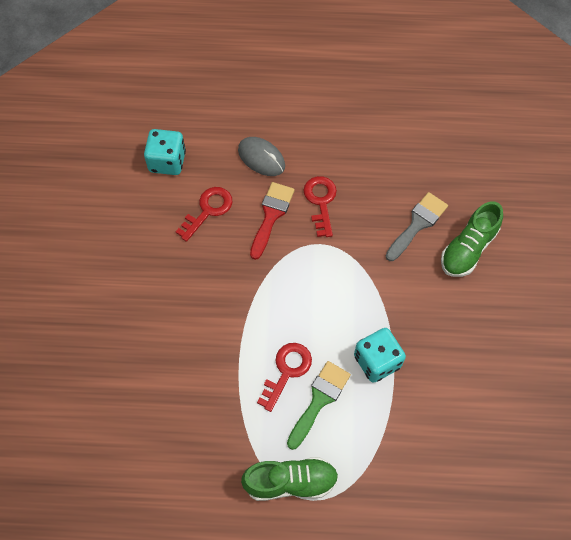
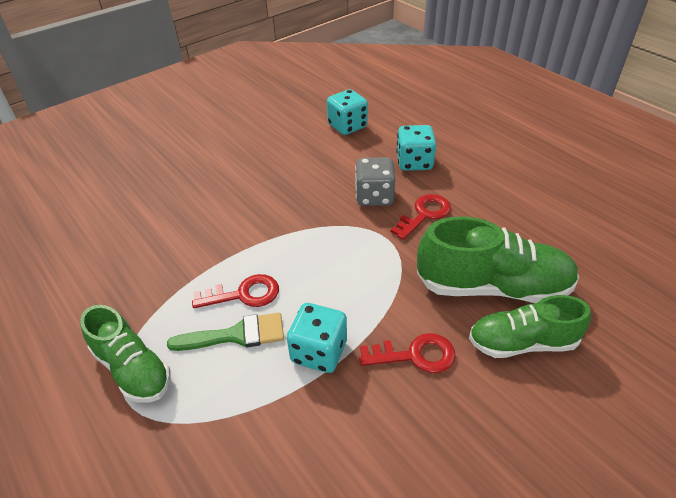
camera: 50 degrees right, 20 degrees down
(208, 210) = (335, 165): red key -> red key (415, 355)
(261, 158) = (414, 162): grey mouse -> turquoise dice
(271, 215) = (374, 196): red brush -> grey dice
(417, 224) = (492, 287): grey brush -> green shoe

